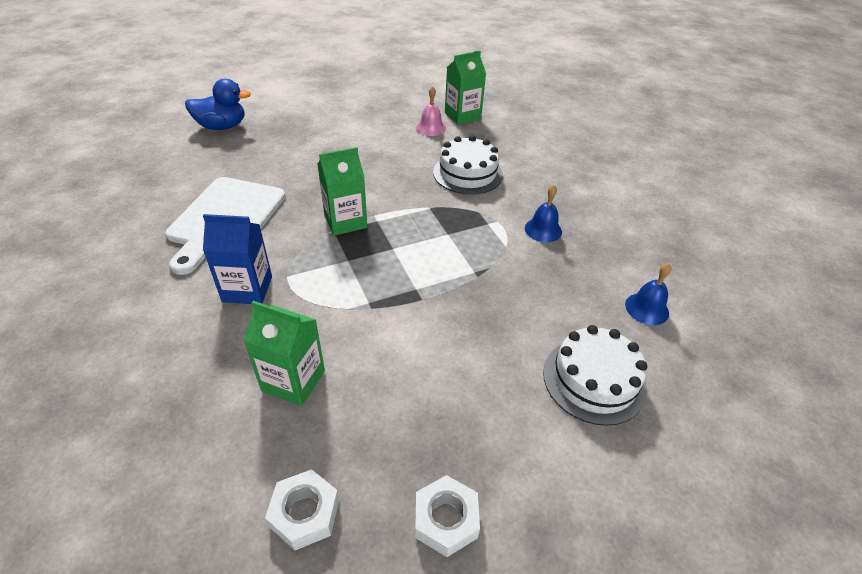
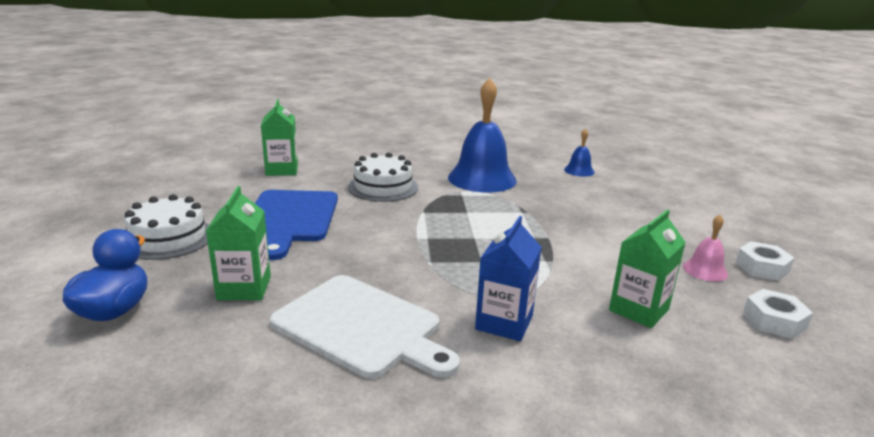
camera: 70 degrees left, 20 degrees down
(345, 221) = (418, 253): green carton -> green carton (244, 288)
(372, 146) = (290, 219): none -> blue cutting board
(431, 128) = (287, 186): pink bell -> pink bell (705, 270)
(543, 230) = (482, 178): blue bell -> blue bell, size x2.17
(594, 380) = (641, 199): white cake -> white cake (168, 238)

